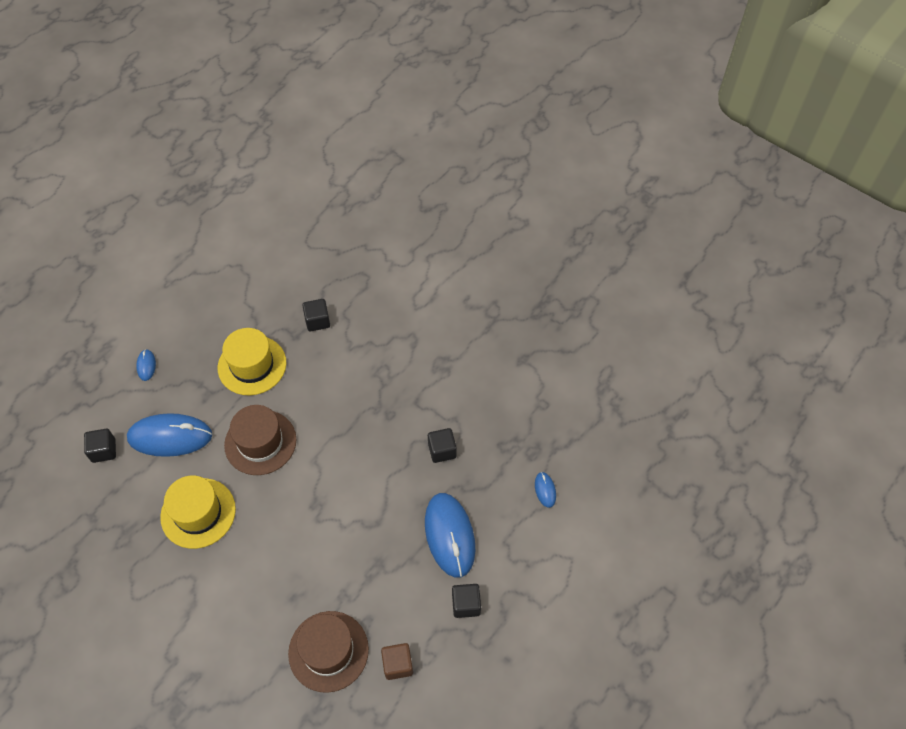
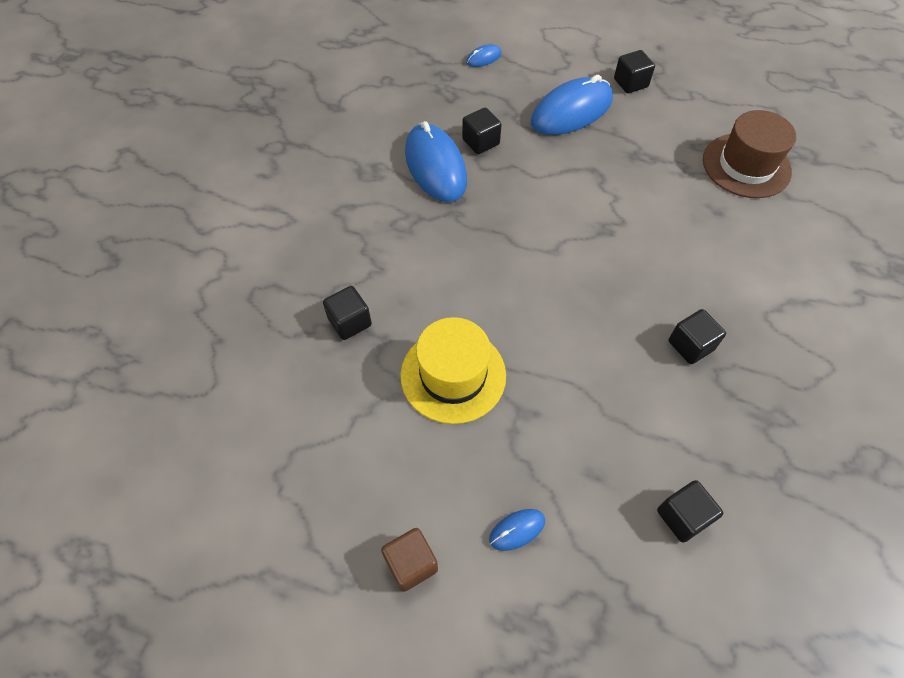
camera: 110 degrees left, 0 degrees up
(170, 437) = (612, 432): blue mouse -> blue mouse (435, 166)
(198, 513) = (690, 345): yellow hat -> black cube
(260, 442) = (561, 316): brown hat -> none
(397, 664) = (718, 113): brown cube -> brown cube (411, 563)

